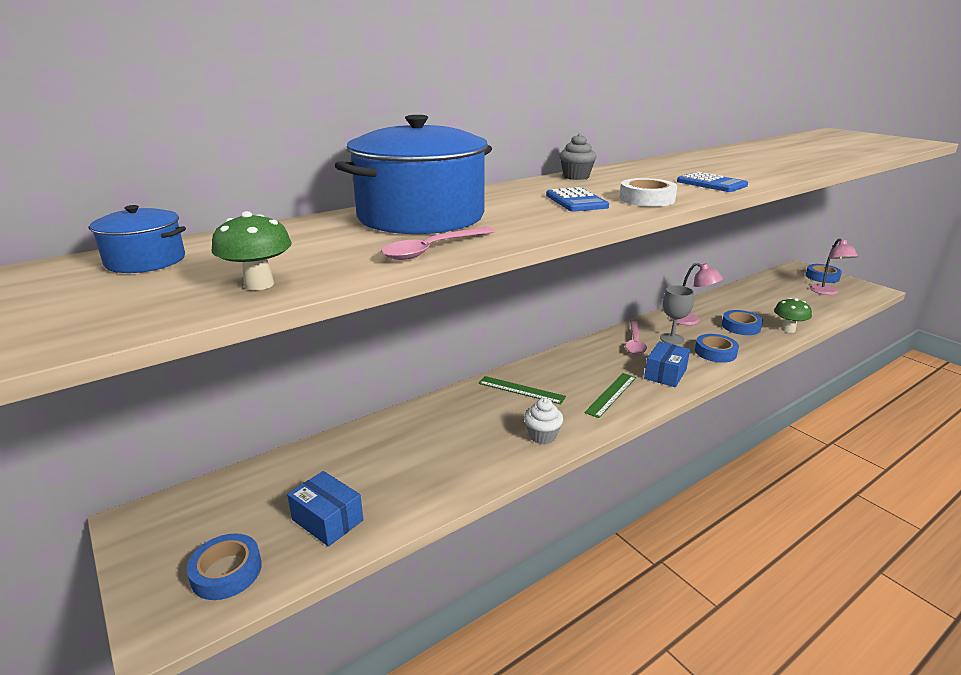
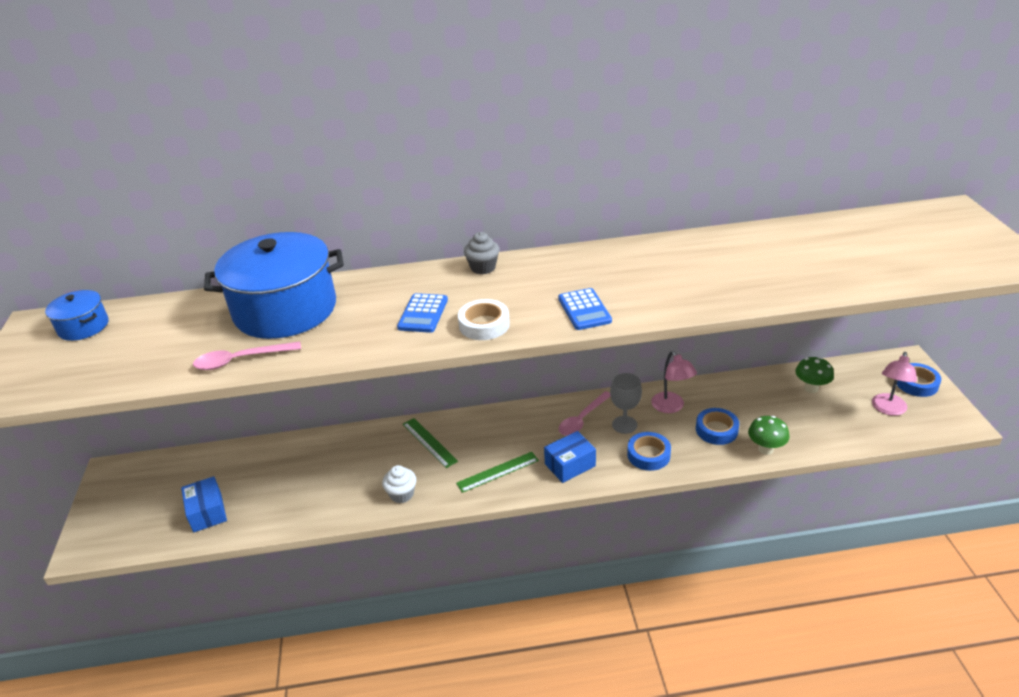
camera: 30 degrees right, 10 degrees up
(226, 572) = (131, 527): blue tape -> none
(259, 284) = (111, 373): green mushroom -> green mushroom (811, 388)

